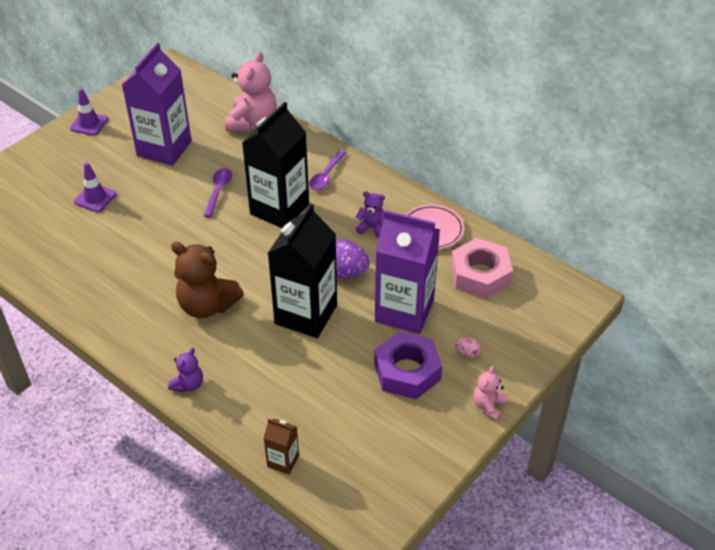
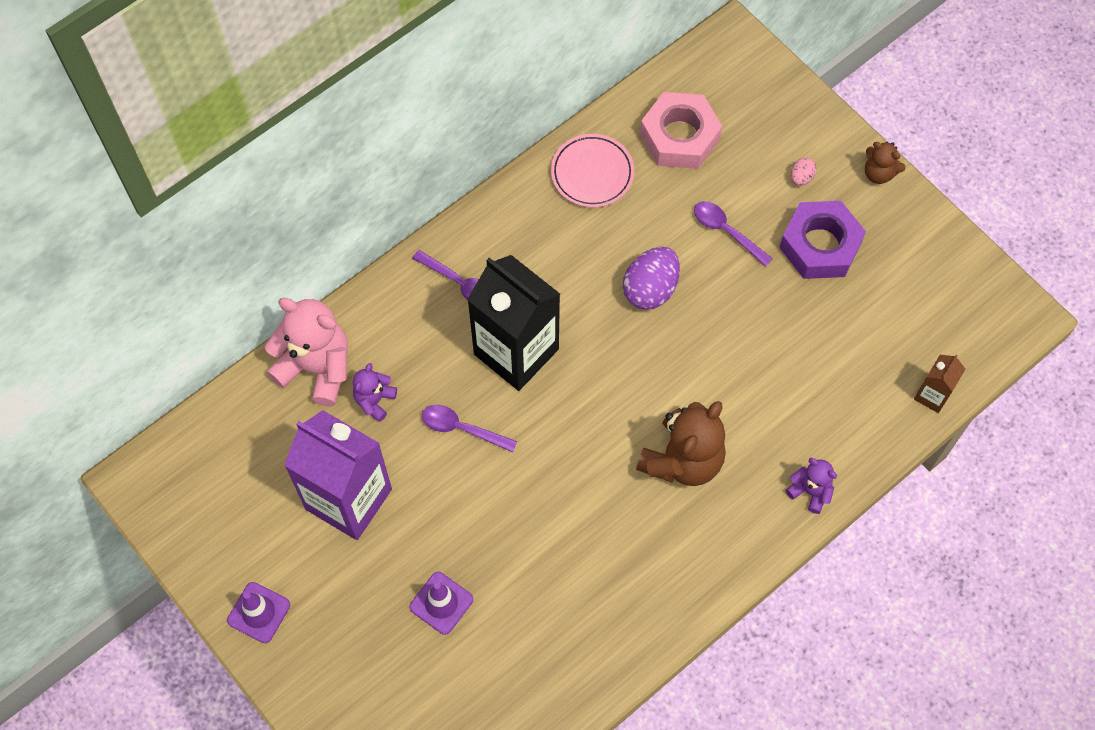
camera: 80 degrees left, 20 degrees up
(306, 314) = (715, 343): black carton -> none
(372, 228) = (574, 242): purple teddy bear -> purple teddy bear (374, 400)
(404, 311) = (726, 231): purple carton -> purple spoon
(488, 406) = (879, 173): pink teddy bear -> brown teddy bear

